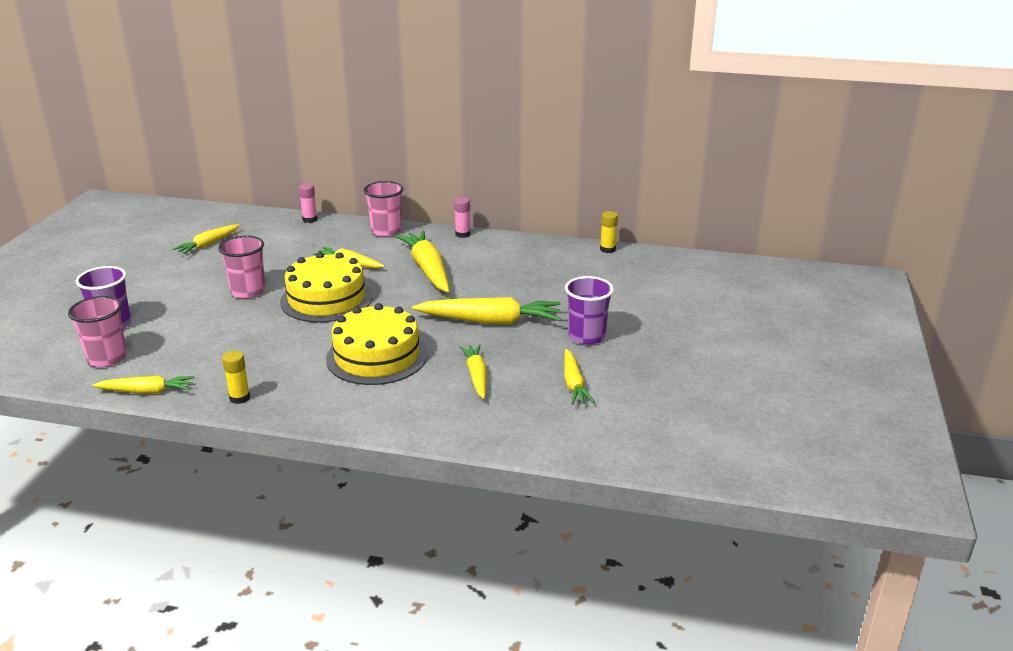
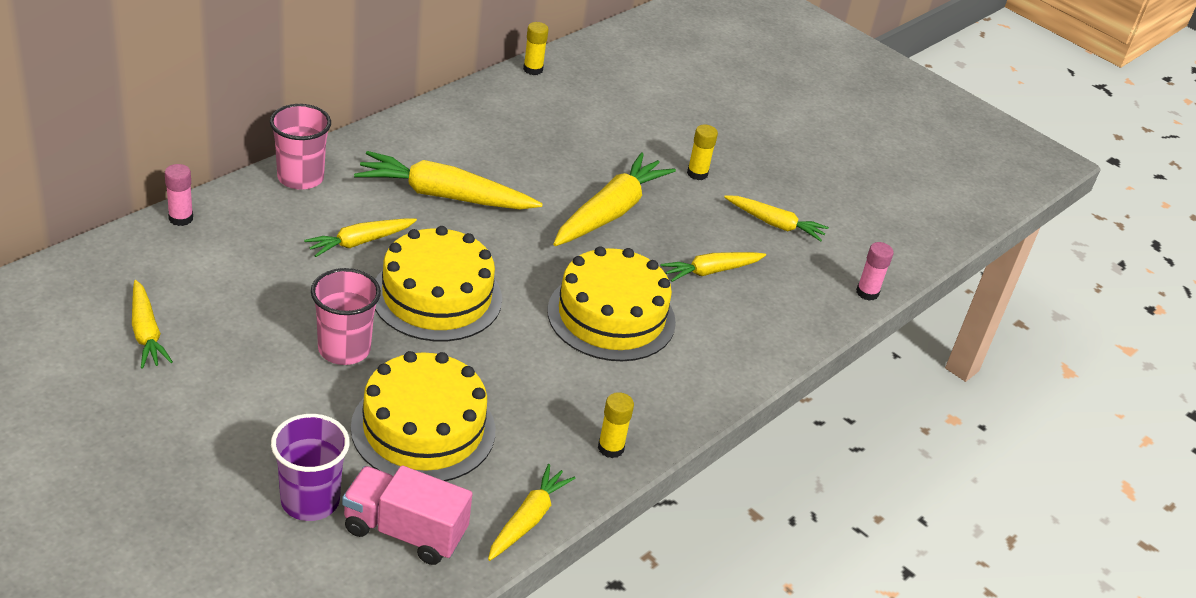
camera: 65 degrees left, 10 degrees up
(107, 358) = (404, 531): pink cup -> pink truck
(201, 334) = (423, 429): none -> yellow cake
(462, 234) = (381, 132): pink glue stick -> pink glue stick (867, 293)
(476, 376) = (711, 271): yellow carrot -> yellow carrot turned 45 degrees counterclockwise
(586, 336) = (697, 174): purple cup -> yellow glue stick

